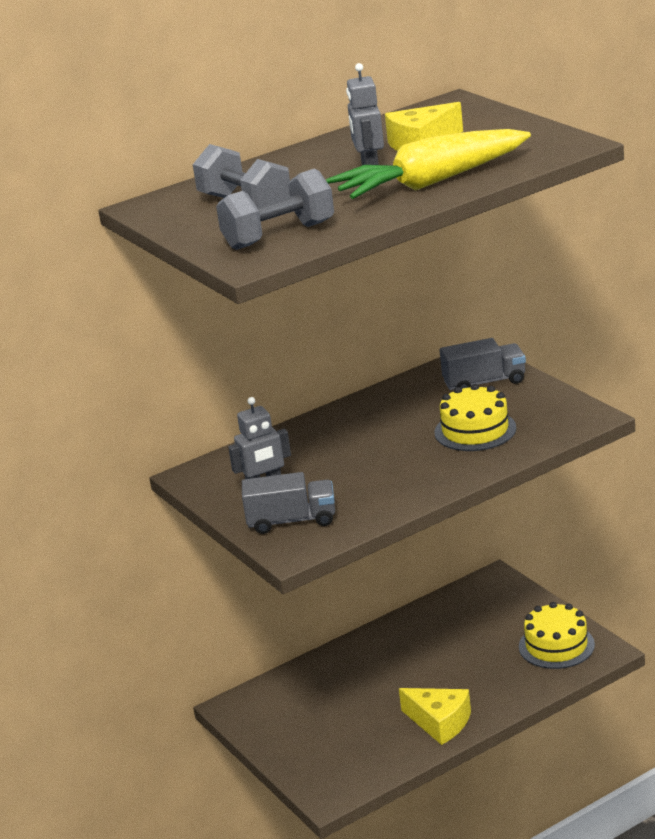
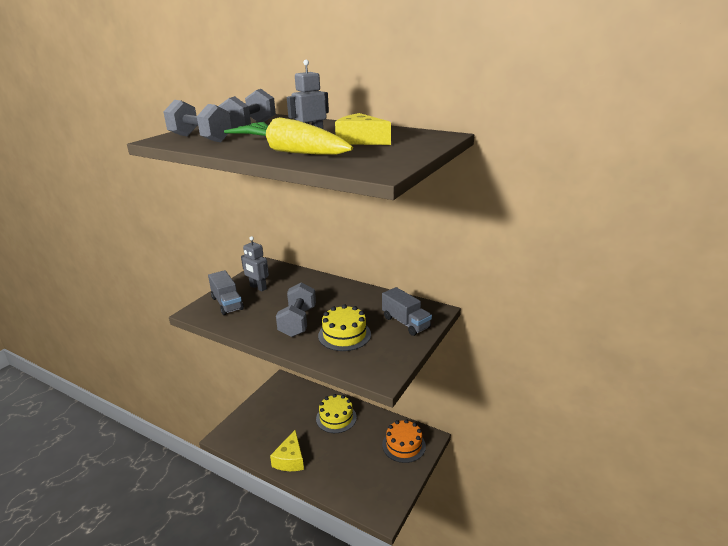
camera: 60 degrees right, 0 degrees up
(408, 462) = (298, 322): none -> grey dumbbell
(491, 605) = (404, 445): none -> orange cake
(556, 645) = (379, 488): yellow cake -> yellow cake (336, 418)

